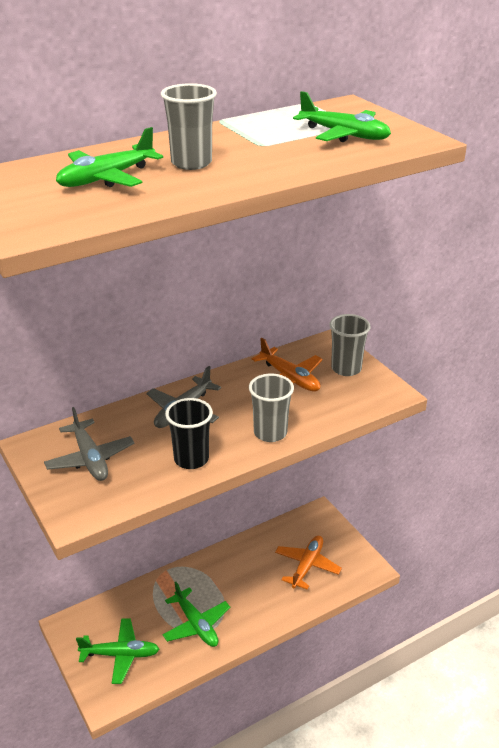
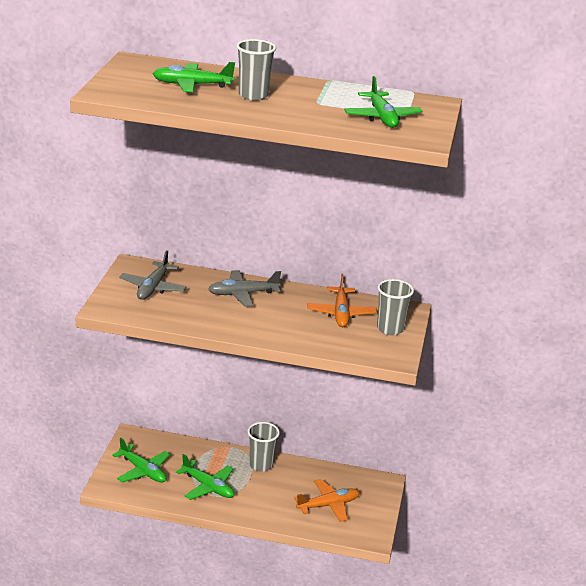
camera: 40 degrees right, 5 degrees down
(191, 459) = (207, 319): black cup -> none
(196, 625) = (208, 487): green plane -> green plane turned 60 degrees counterclockwise
(270, 433) = (275, 333): grey cup -> grey cup (261, 465)

